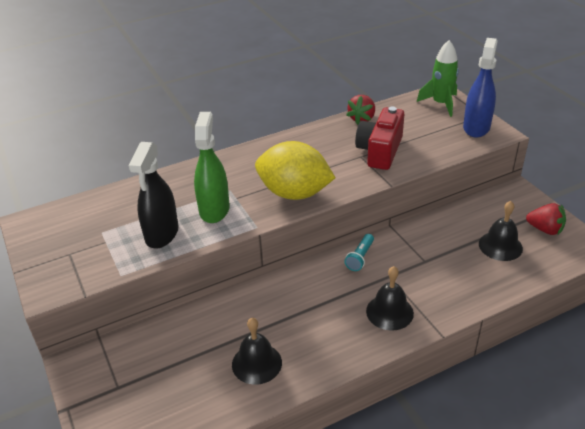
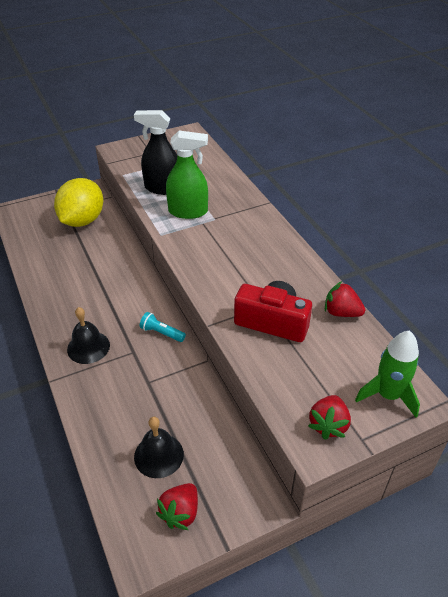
camera: 90 degrees right, 5 degrees up
(257, 363) = (61, 268): black bell -> none
(294, 193) = (204, 256): yellow lemon -> yellow lemon (82, 220)
(476, 127) = (328, 425): blue spray bottle -> red strawberry

